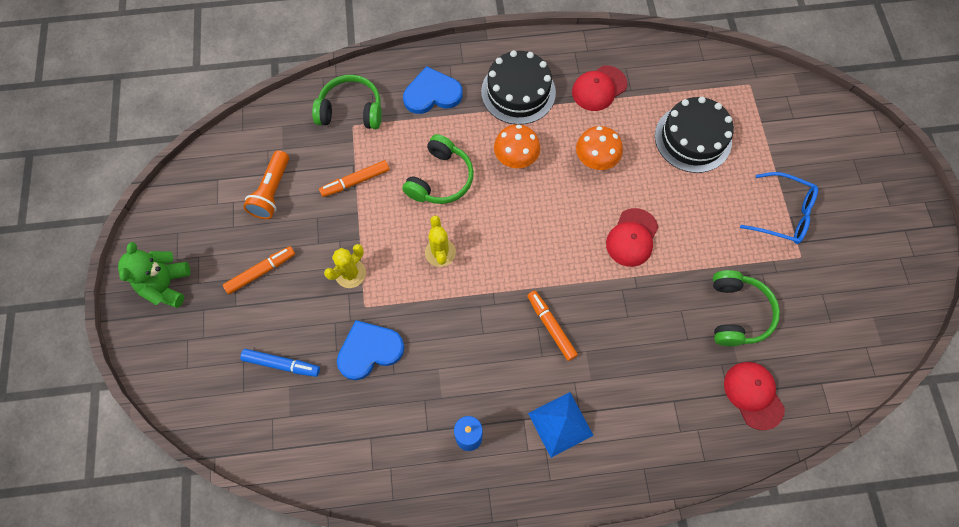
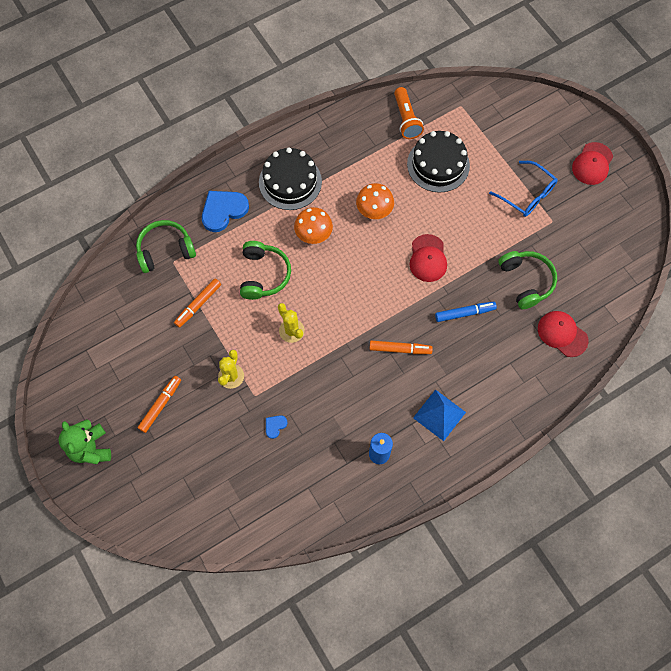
camera: 25 degrees left, 0 degrees up
(272, 192) = (136, 341): orange flashlight -> orange flashlight (406, 119)
(282, 364) = (214, 466): blue marker -> blue marker (464, 313)
(369, 350) = (275, 426): blue heart -> blue heart, size x0.46
(551, 327) = (400, 349): orange marker -> orange marker turned 150 degrees clockwise
(599, 88) = (350, 154): red cap -> red cap (592, 164)
(783, 214) = (527, 195): blue glasses -> blue glasses turned 45 degrees clockwise

